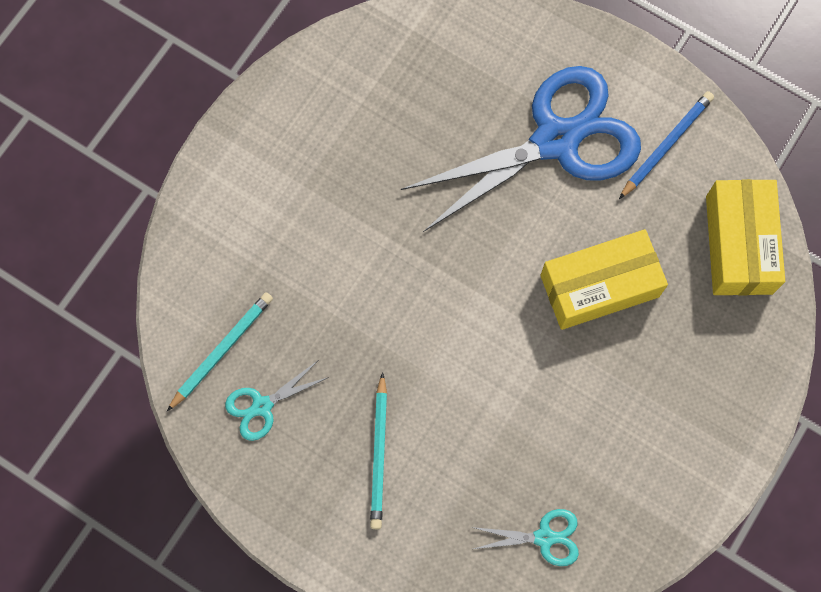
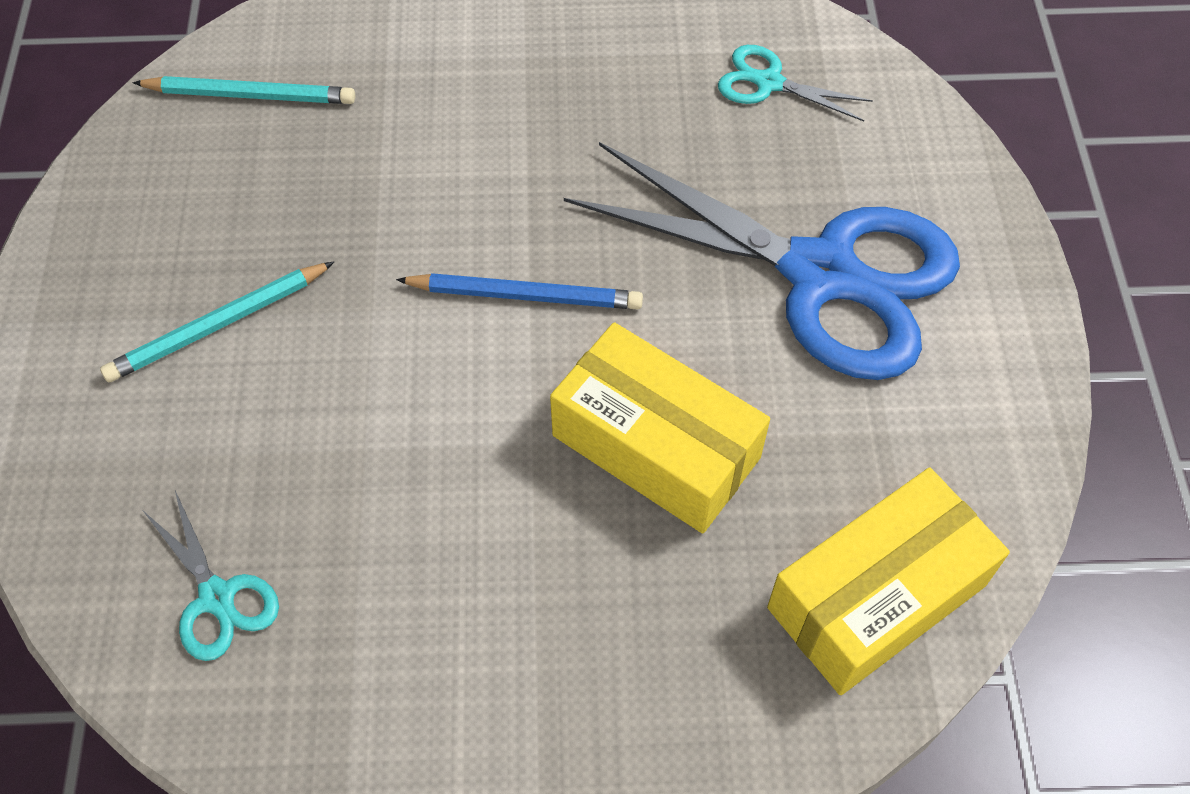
camera: 55 degrees right, 15 degrees down
(262, 406) = (203, 170): turquoise scissors -> turquoise scissors (768, 83)
(666, 145) = (938, 408): blue pencil -> blue pencil (525, 295)

